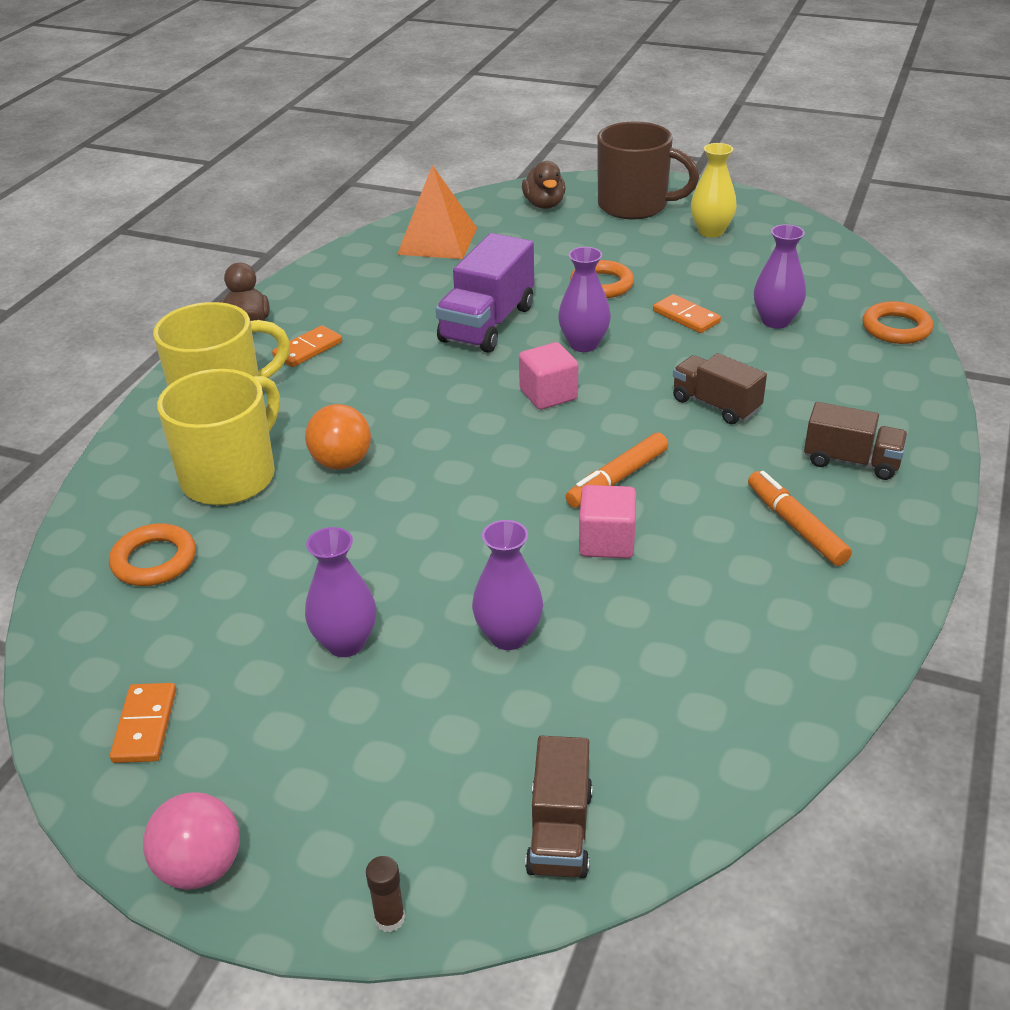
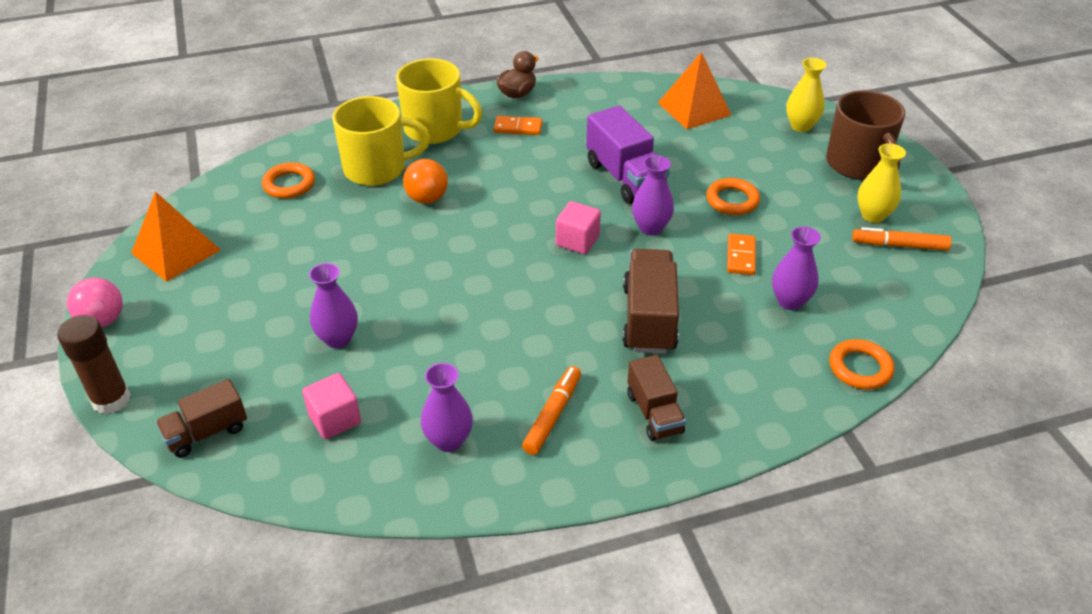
camera: 50 degrees right, 5 degrees up
(145, 725) = (176, 251): orange domino -> orange pyramid
(345, 643) = (283, 282): purple vase -> purple vase (448, 440)
(389, 918) = (111, 400): brown glue stick -> brown glue stick, size x2.12
(487, 324) = (625, 177): purple truck -> purple truck turned 105 degrees counterclockwise
(544, 205) = (801, 126): brown duck -> yellow vase
(606, 542) = (455, 337): pink cube -> pink cube (335, 419)
(617, 479) = (521, 312): orange marker -> orange marker (899, 245)
(716, 405) = (649, 319): brown truck -> brown truck, size x1.57

